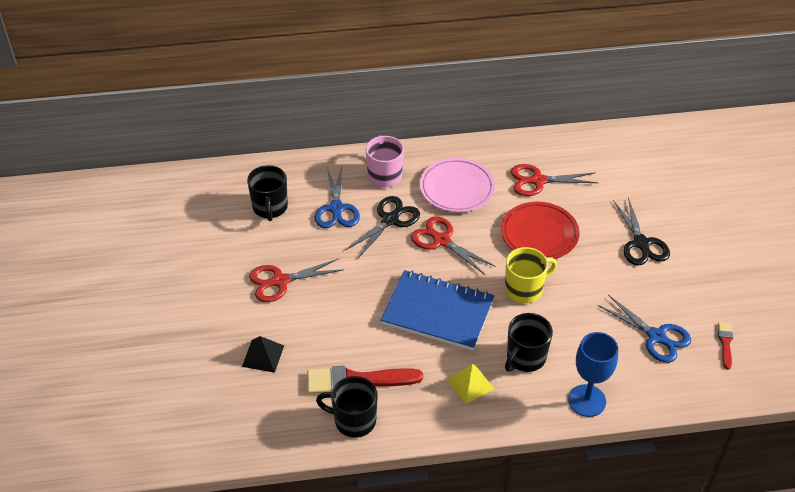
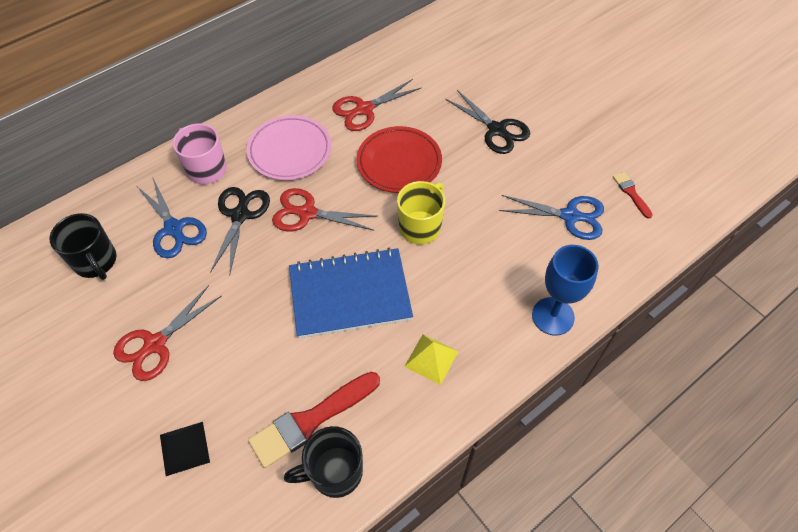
camera: 30 degrees left, 10 degrees up
(525, 358) = (467, 300): black mug -> none

